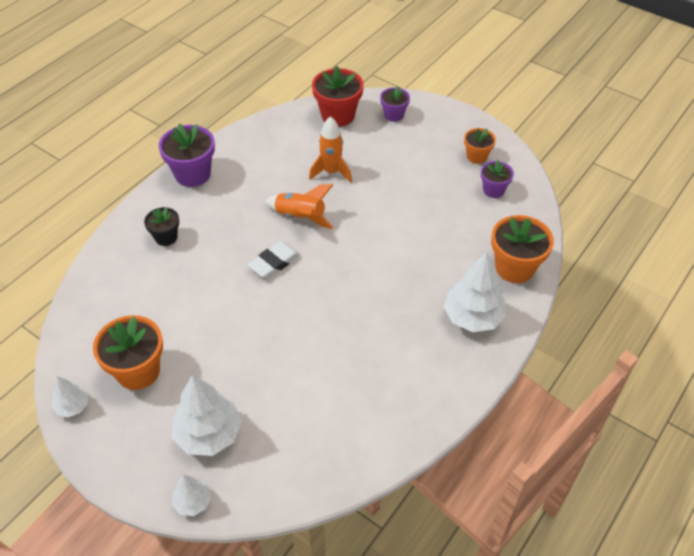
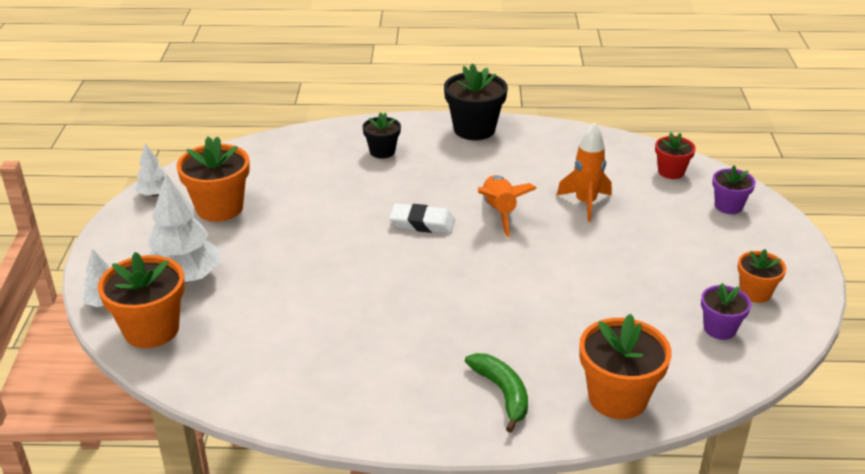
camera: 55 degrees right, 15 degrees down
(193, 174) = (474, 129): purple flower pot -> black flower pot
(254, 483) = (151, 330): none -> orange flower pot
(338, 115) = (671, 172): red flower pot -> red flower pot, size x0.59
(473, 317) = (502, 393): white tree -> green banana

